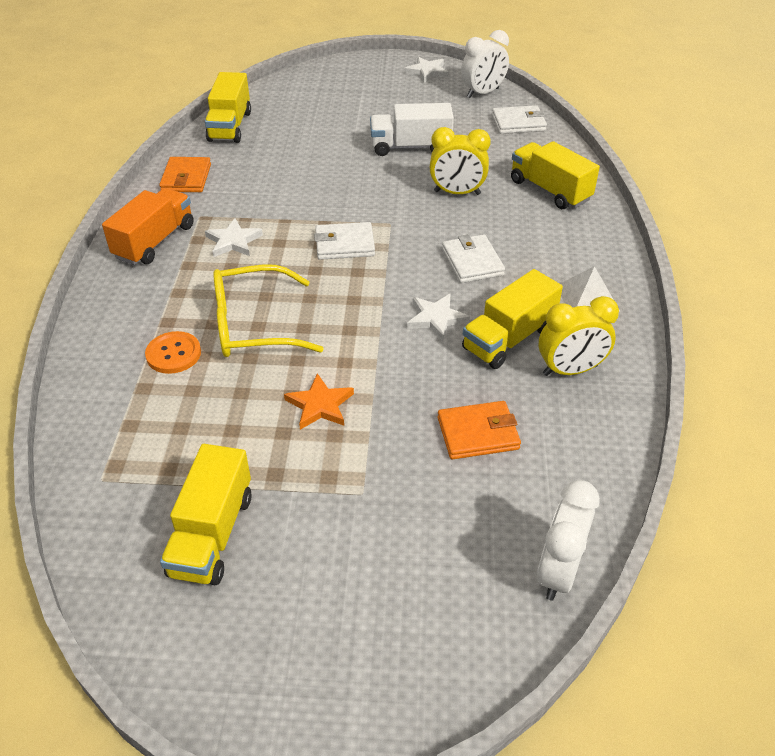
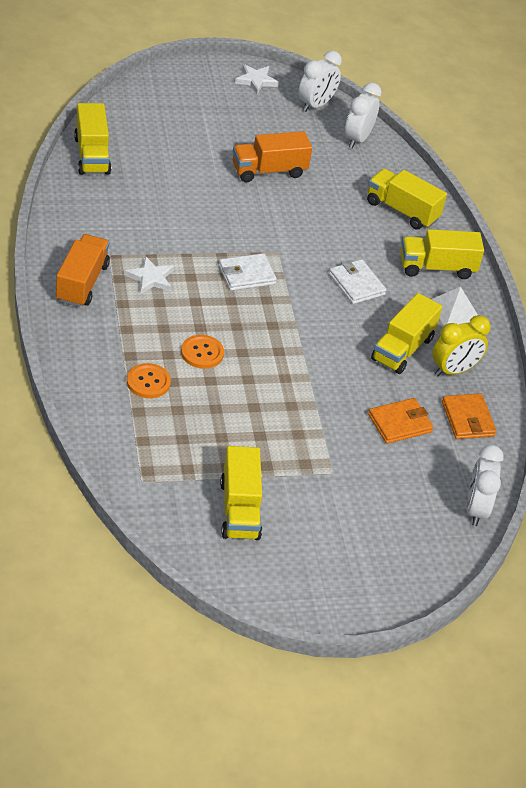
camera: 20 degrees left, 0 degrees up
(186, 178) = (78, 216): orange wallet -> orange wallet (468, 419)
(254, 325) = (202, 353): yellow glasses -> orange button
(320, 405) = (279, 413): orange star -> none
(410, 147) = (269, 171): white truck -> orange truck
(436, 318) = (342, 336): white star -> none
(457, 193) = (324, 218): yellow clock -> none
(518, 123) = (357, 139): white wallet -> white clock
(576, 250) = (437, 268): none -> yellow truck

